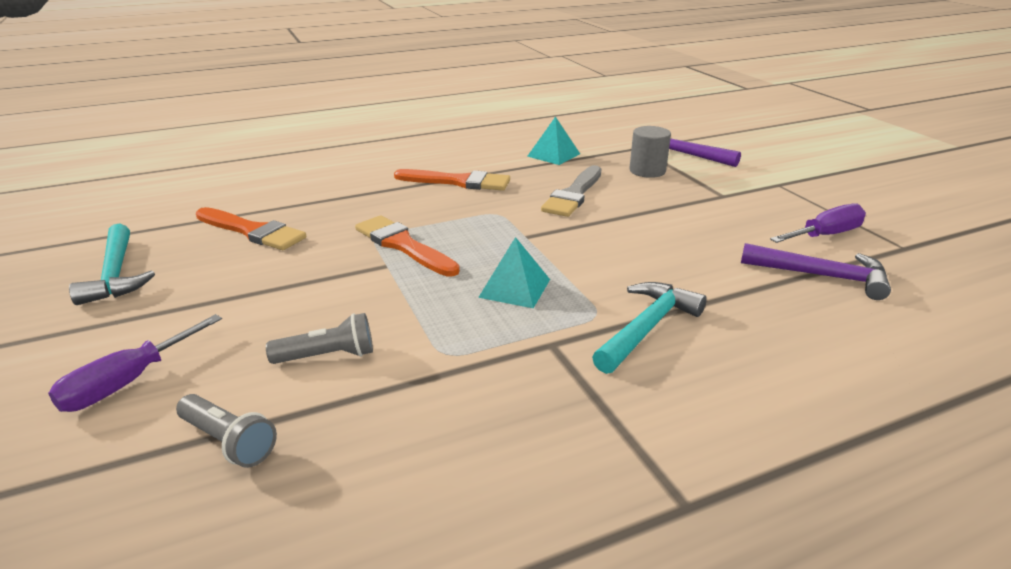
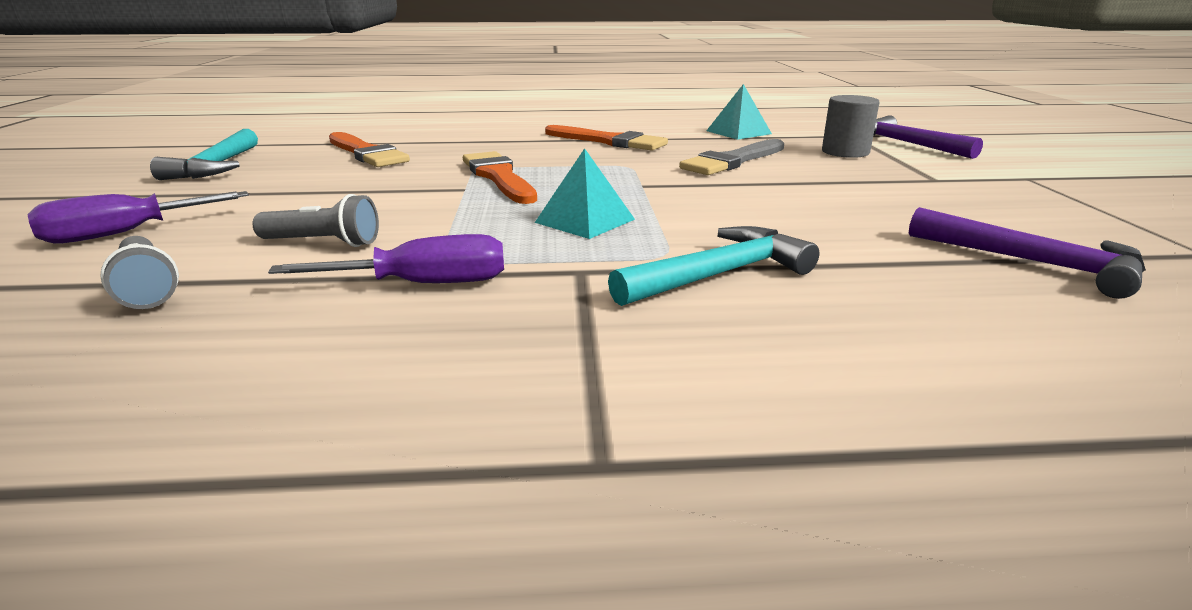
camera: 20 degrees right, 5 degrees down
(825, 235) = (1068, 227): purple screwdriver -> purple screwdriver (423, 284)

